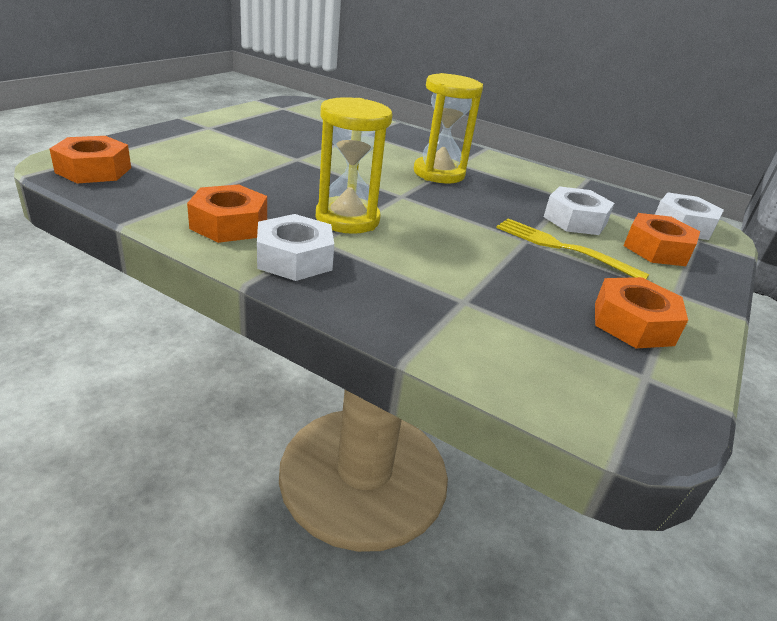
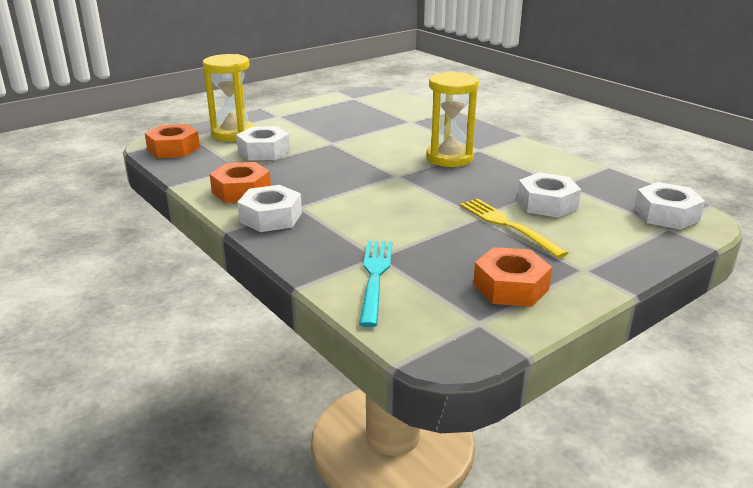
camera: 25 degrees right, 5 degrees down
(221, 170) = (264, 151): none -> white nut
(347, 219) = (334, 192): yellow hourglass -> yellow hourglass (233, 134)
(484, 329) = (375, 276): none -> turquoise fork
(656, 249) = (607, 233): orange nut -> none

